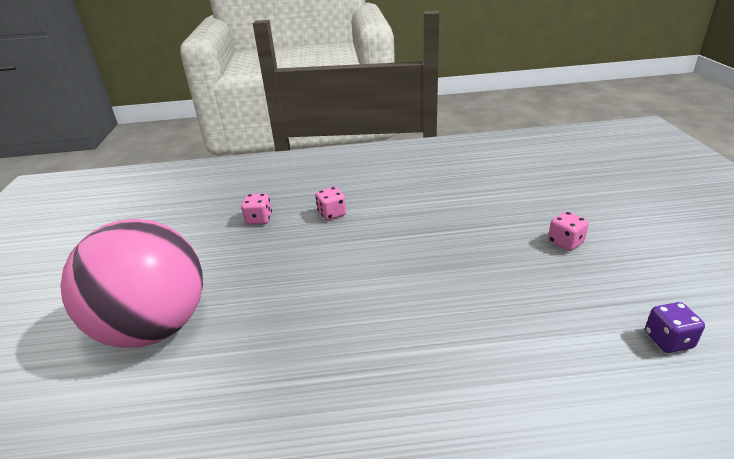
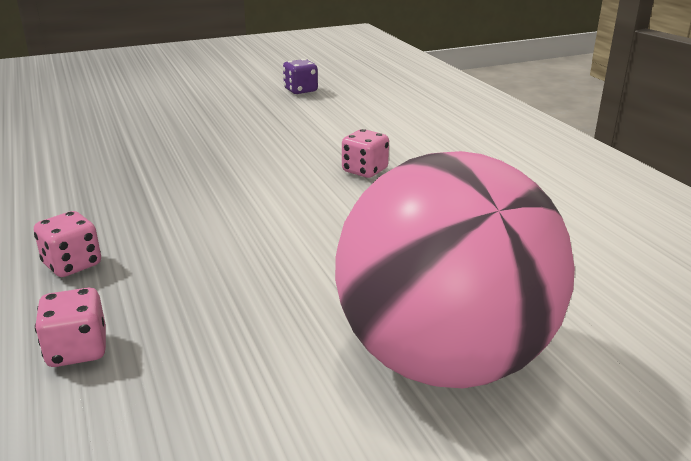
camera: 110 degrees left, 5 degrees down
(565, 242) = (167, 116): pink dice -> pink dice (365, 171)

